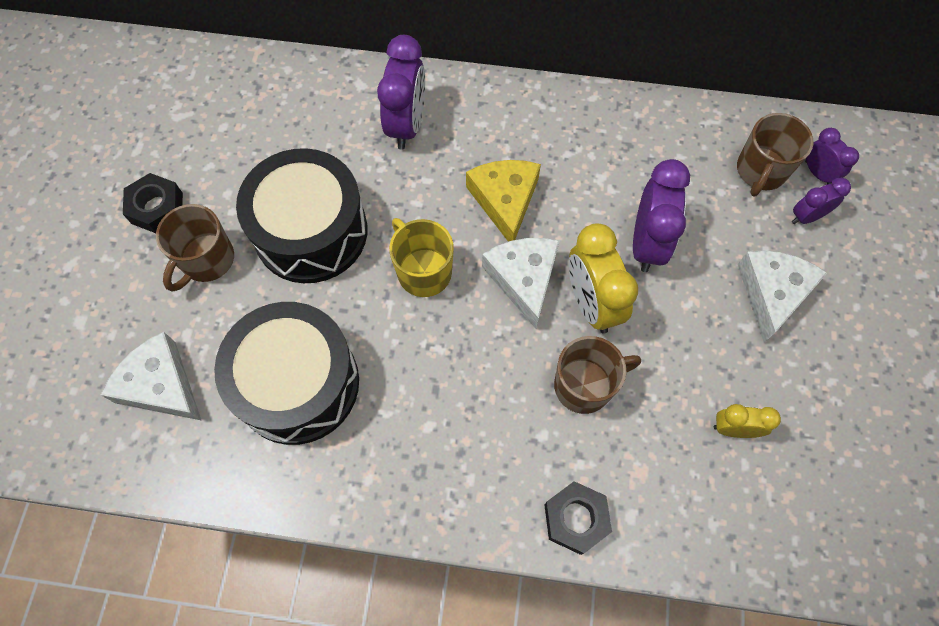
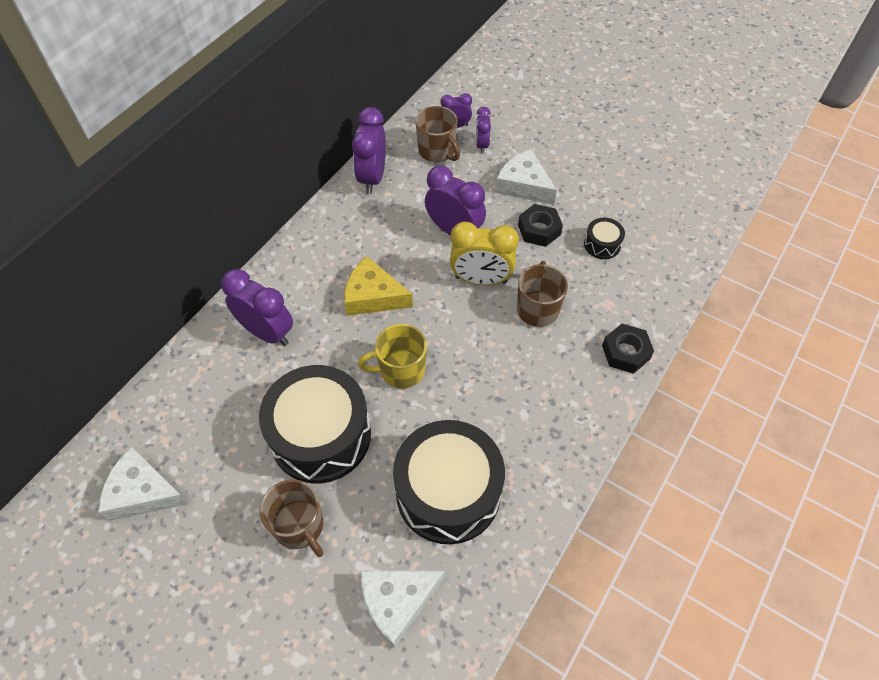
camera: 65 degrees left, 10 degrees down
(157, 208) = (221, 553): black nut -> black nut (539, 230)
(523, 279) = (441, 310): white cheese -> white cheese (142, 492)
(672, 122) = (372, 178): none -> purple clock
(733, 429) = (602, 244): yellow clock -> black drum

